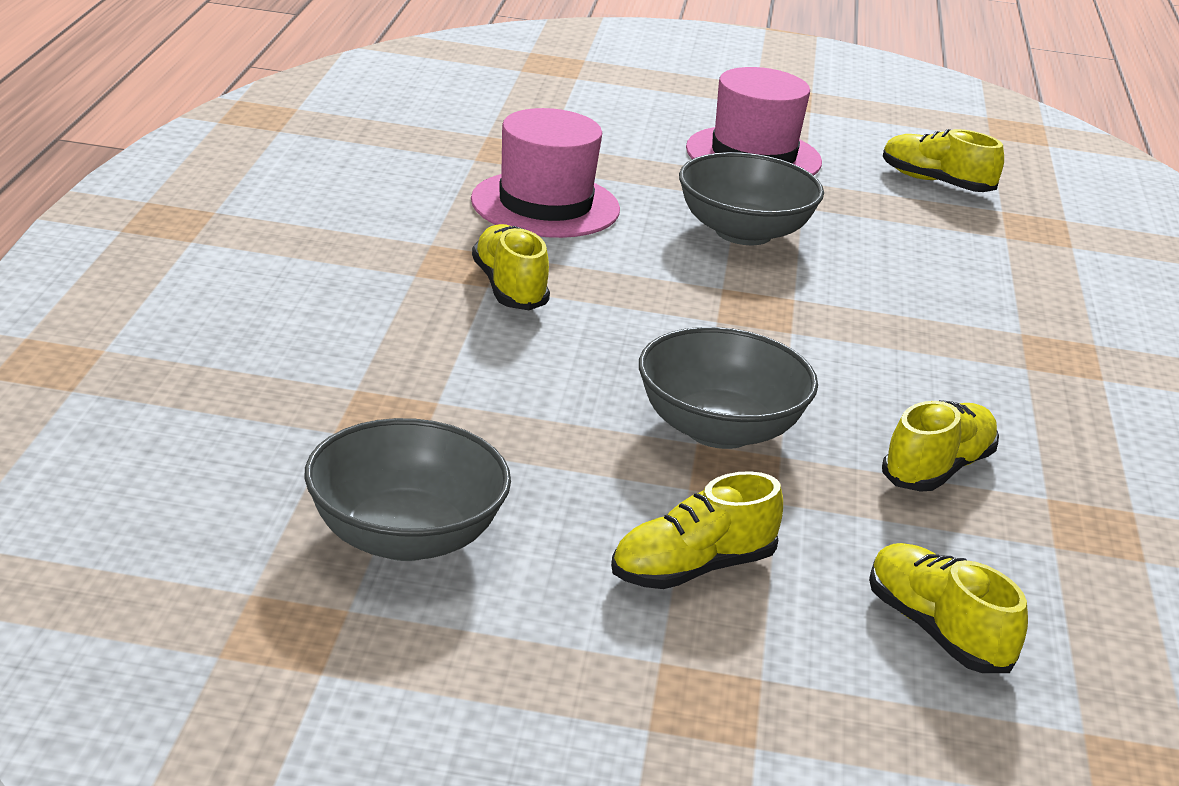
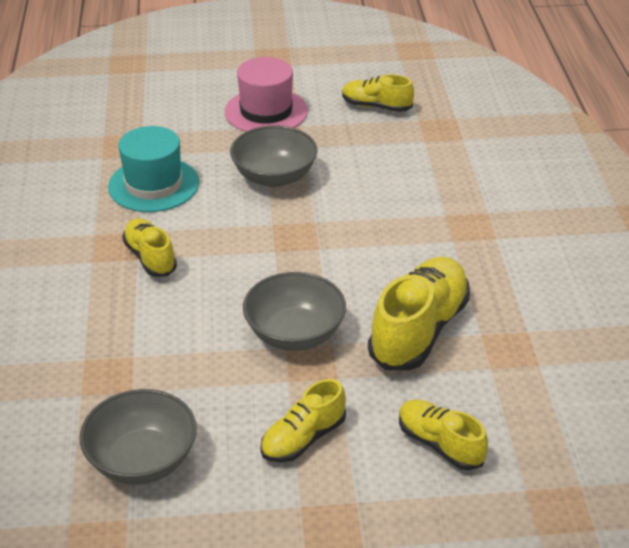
camera: 10 degrees left, 10 degrees up
(545, 205) = (153, 185): pink hat -> turquoise hat
(937, 469) = (419, 330): yellow shoe -> yellow shoe, size x1.71

